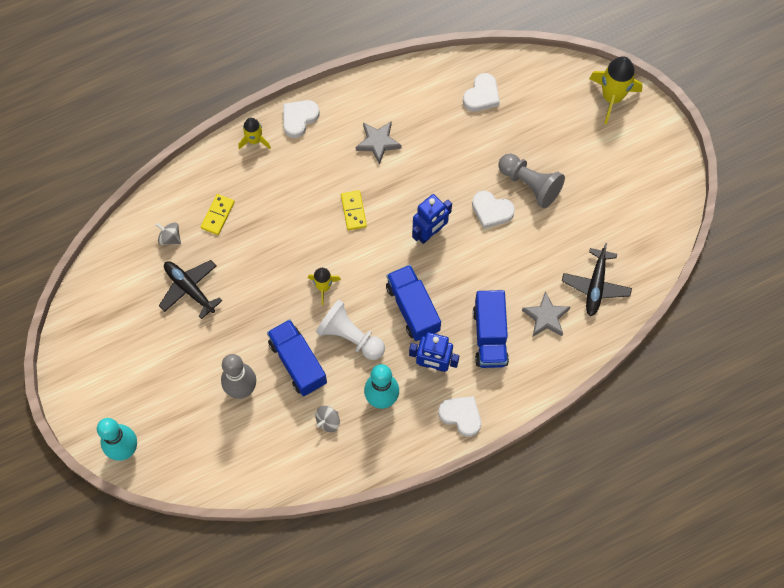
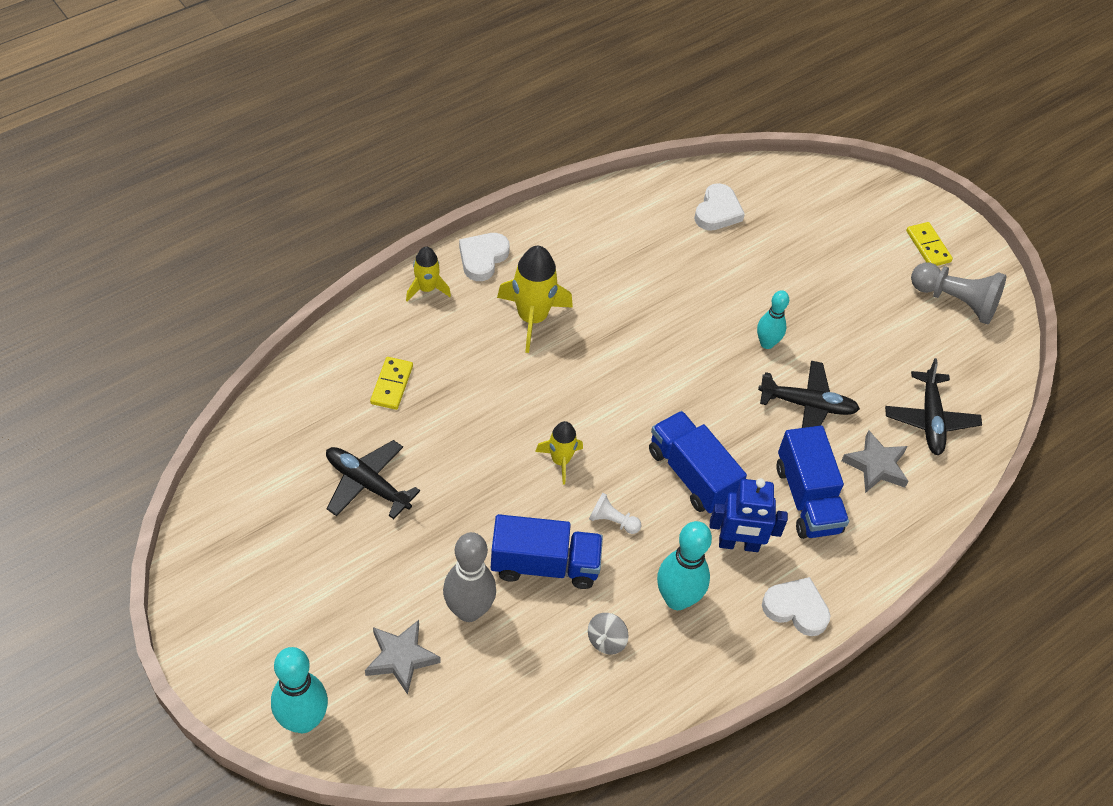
camera: 15 degrees left, 15 degrees down
(170, 238) = (327, 420): grey spinning top -> none
(298, 363) = (544, 565): blue truck -> blue truck turned 135 degrees clockwise
(350, 336) = (612, 521): white pawn -> white pawn, size x0.51
(353, 211) = (581, 361): yellow domino -> yellow domino (928, 246)
(378, 143) = (595, 277): grey star -> grey star (401, 658)
(430, 233) = (691, 378): blue robot -> none
(491, 211) = (766, 343): white heart -> turquoise bowling pin
(509, 264) = (808, 405): none -> black plane
(530, 184) = (808, 307): grey pawn -> grey pawn (955, 301)
(612, 97) = (882, 200): yellow rocket -> yellow rocket (532, 318)

